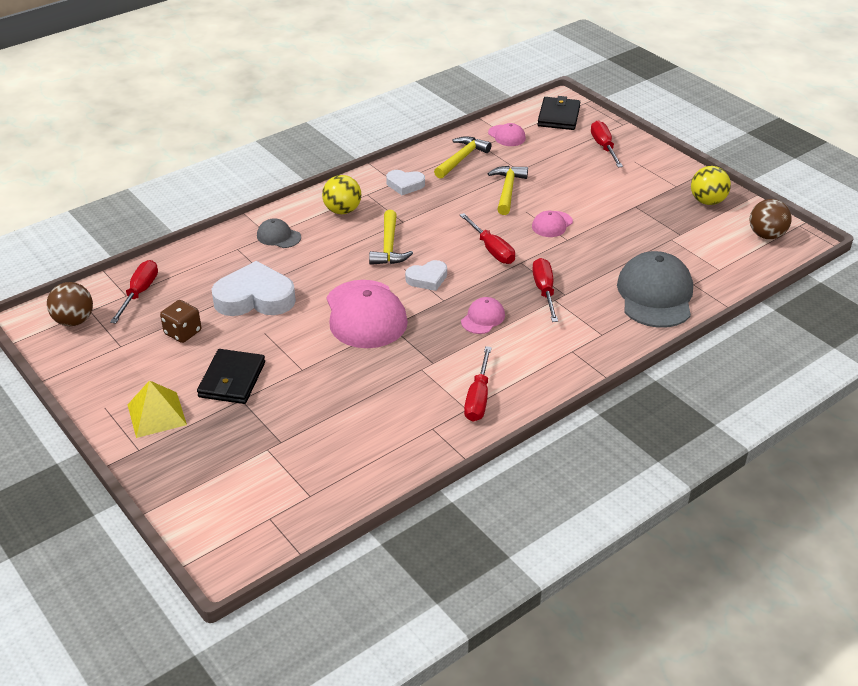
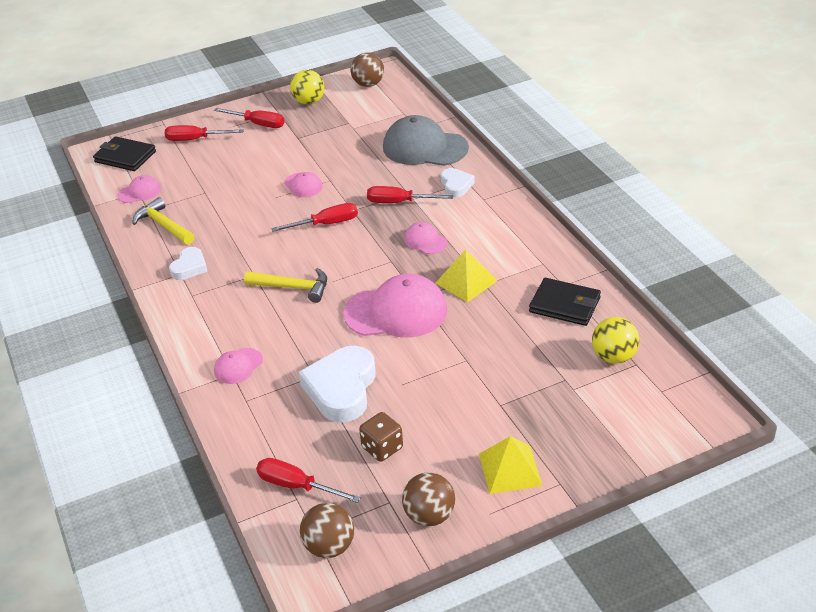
camera: 75 degrees left, 0 degrees up
(103, 371) = (429, 516): none -> brown ball
(232, 379) = (469, 410): black wallet -> black wallet (564, 305)
(278, 236) = (238, 366): grey cap -> pink cap
(342, 210) = (213, 315): yellow ball -> yellow ball (613, 357)
(422, 355) = (466, 281): none -> yellow pyramid
(427, 279) = (355, 267): white heart -> white heart (456, 185)
(478, 398) = (530, 255): red screwdriver -> red screwdriver (258, 124)
(507, 190) = (235, 203): yellow hammer -> none

